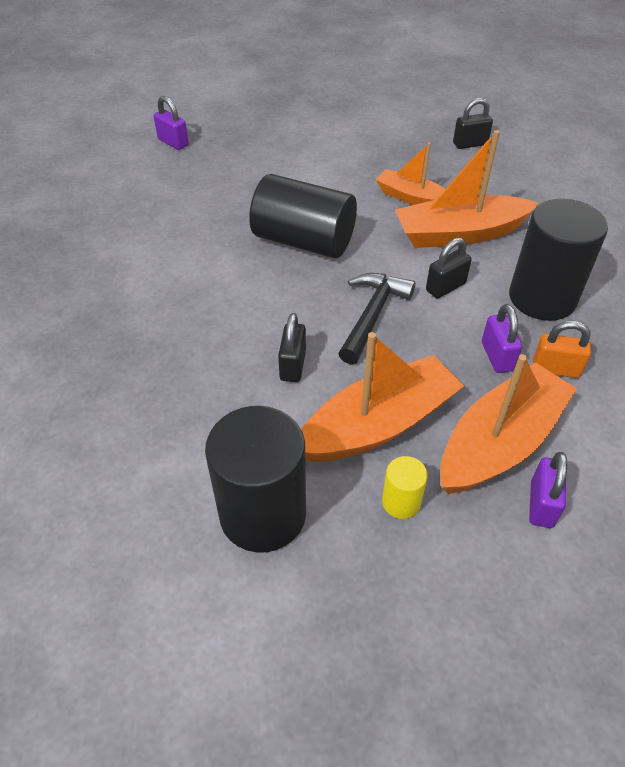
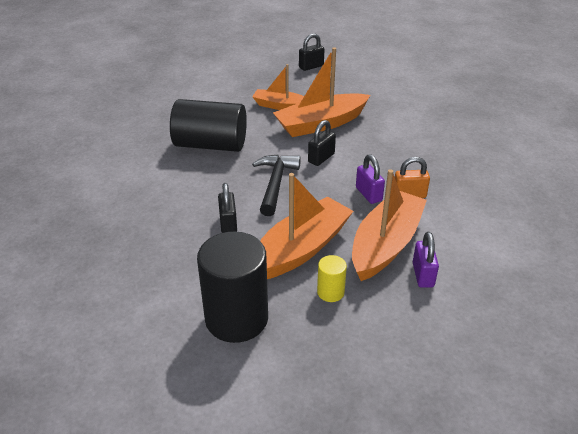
camera: 15 degrees left, 10 degrees down
(173, 142) = (88, 94): purple padlock -> none
(542, 298) = (388, 154): black cylinder -> none

